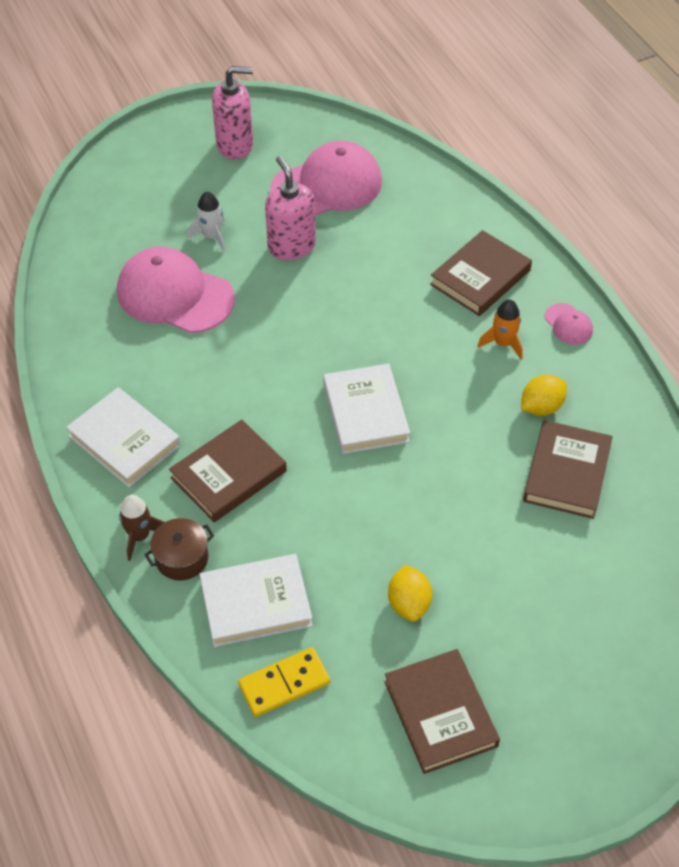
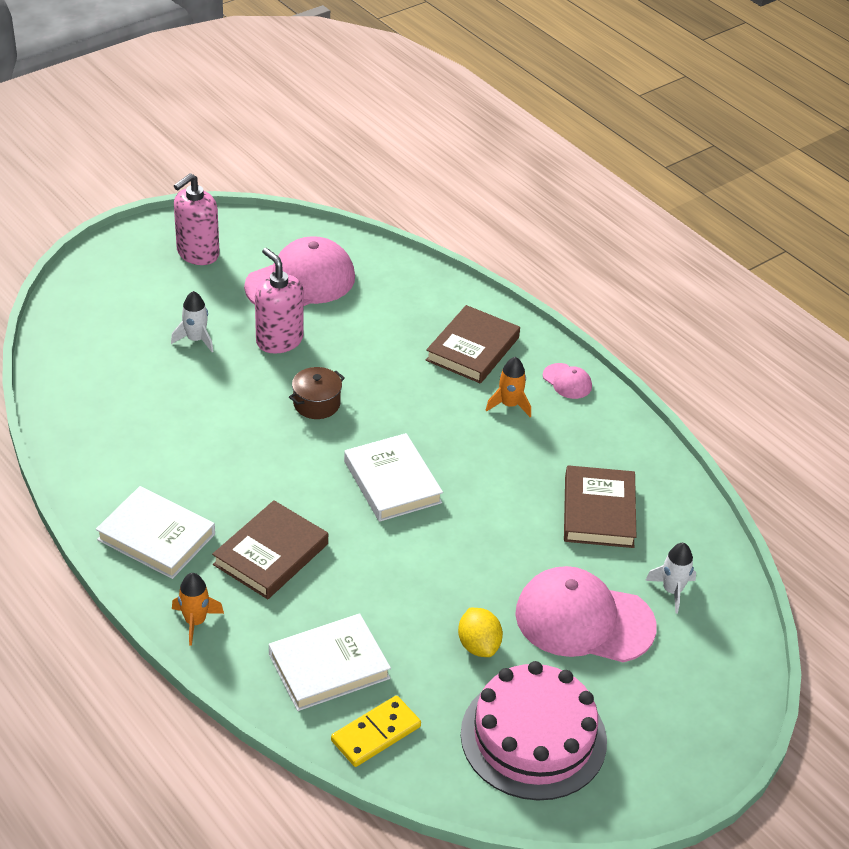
camera: 15 degrees left, 10 degrees down
(139, 536) = (195, 622): brown rocket -> orange rocket
(175, 295) = (172, 397): pink cap -> pink cap (584, 620)
(182, 558) = (243, 636): brown pot -> brown pot (316, 403)
(235, 145) = (197, 253): pink soap dispenser -> pink soap dispenser turned 150 degrees clockwise
(440, 714) = (533, 737): brown book -> pink cake
(541, 407) = (560, 457): yellow lemon -> none
(622, 572) = (672, 590): none -> white rocket

